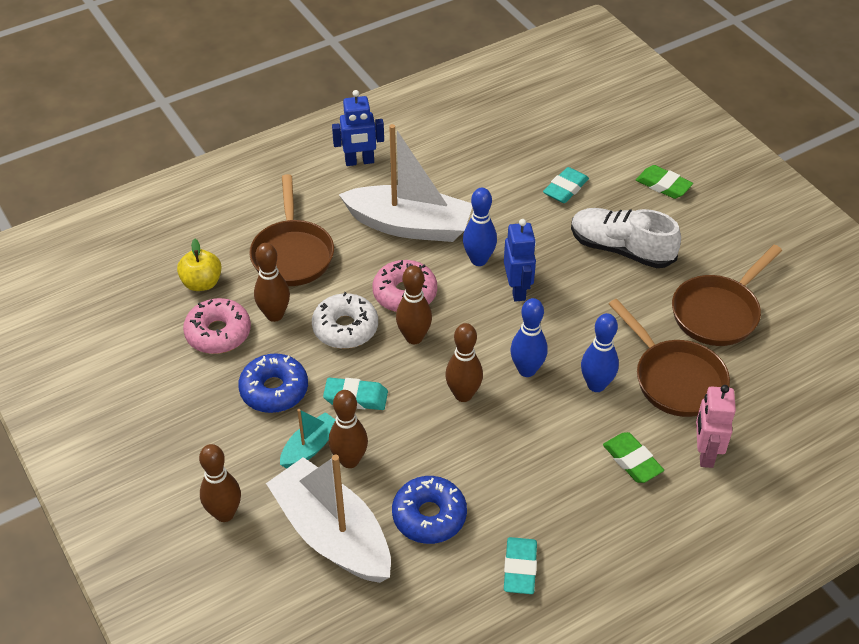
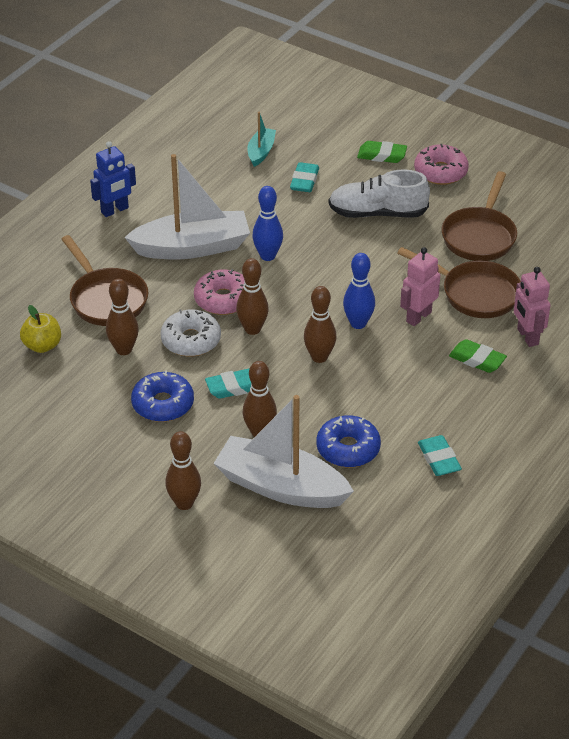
camera: 25 degrees left, 5 degrees down
(218, 333) = (84, 378): pink donut -> pink donut (440, 172)
(310, 447) = (221, 434): turquoise boat -> turquoise boat (261, 152)
(517, 289) = (313, 268): blue robot -> none
(596, 385) = (418, 317): blue bowling pin -> pink robot

